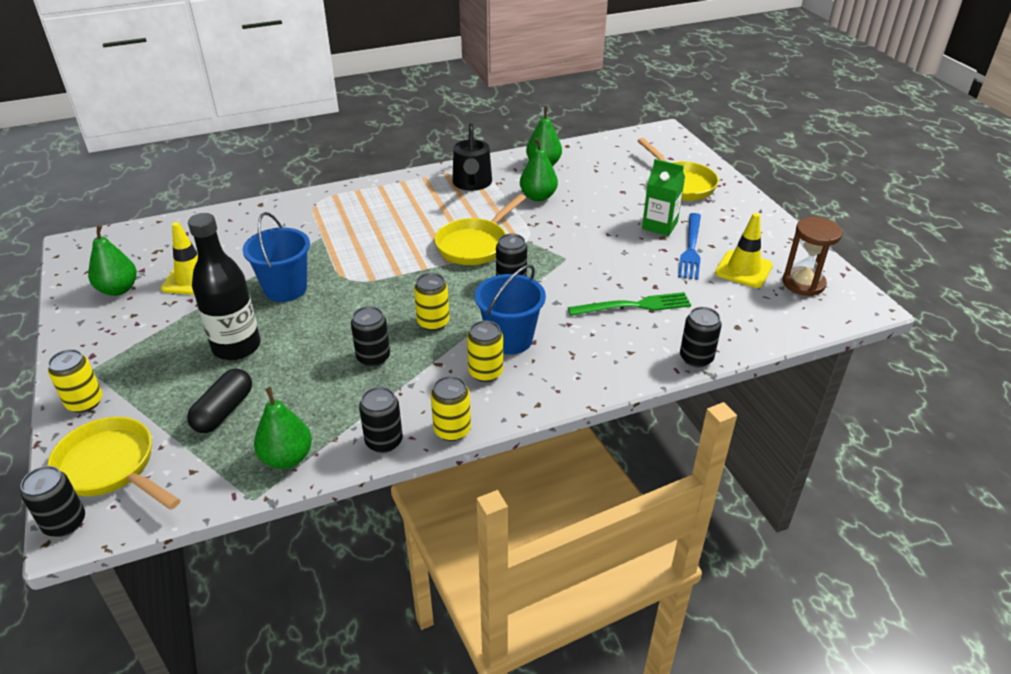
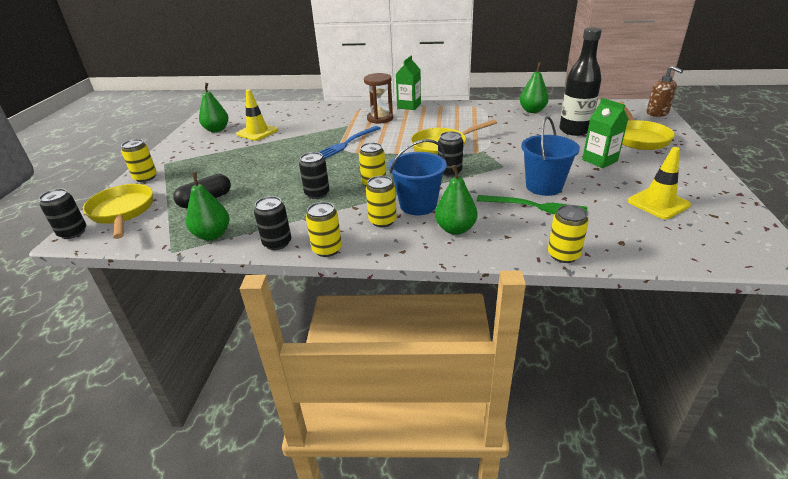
camera: 30 degrees right, 5 degrees down
(236, 347) = (246, 169): black bottle -> black bottle (574, 130)
(285, 289) = (301, 146): blue bucket -> blue bucket (544, 186)
(381, 185) = (409, 106): none -> green carton
(472, 183) = (471, 113): black watering can -> none
(538, 197) = (512, 128): green pear -> green pear (455, 229)
(679, 142) = (657, 113): none -> brown soap dispenser
(691, 248) = (617, 180): blue fork -> blue fork (347, 143)
(696, 358) = (563, 255): black can -> yellow can
(803, 283) = (715, 226): brown hourglass -> brown hourglass (380, 118)

